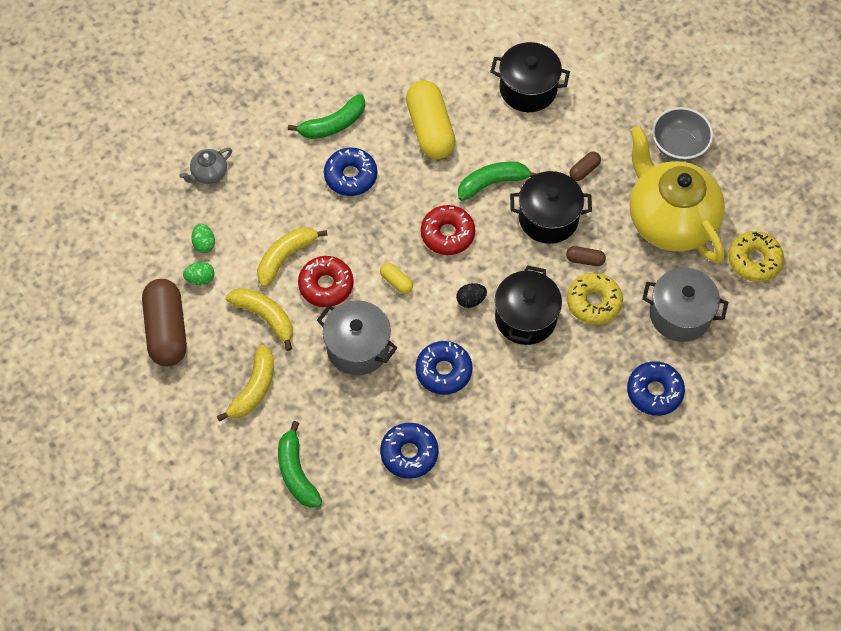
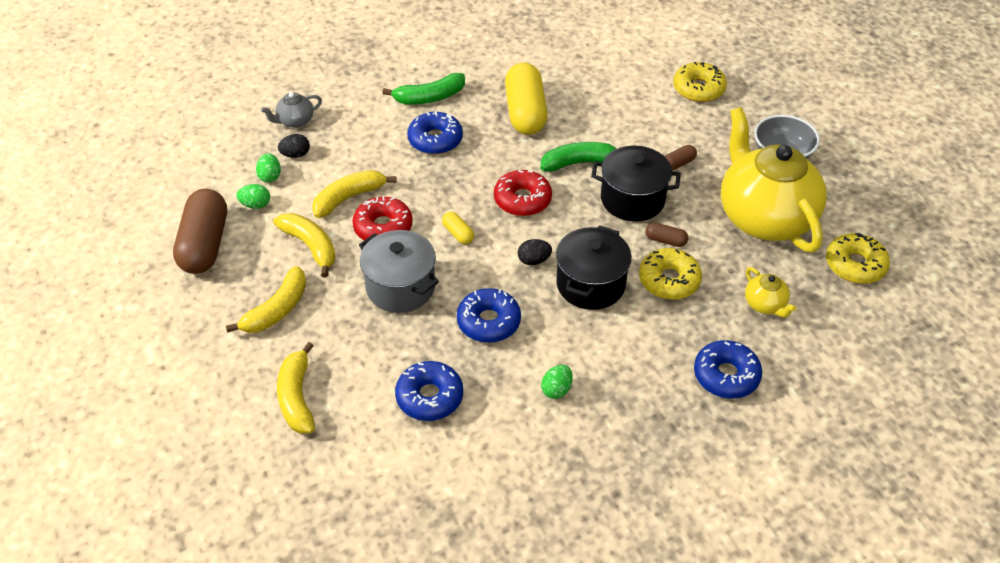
camera: 10 degrees right, 15 degrees down
(221, 214) = (295, 155): none -> black egg
(296, 472) = (297, 397): green banana -> yellow banana
(514, 429) = (556, 389): none -> green egg
(528, 89) = (631, 93): black pot -> none
(592, 75) = (698, 89): none -> yellow donut
(680, 315) = (765, 305): grey pot -> yellow teapot

